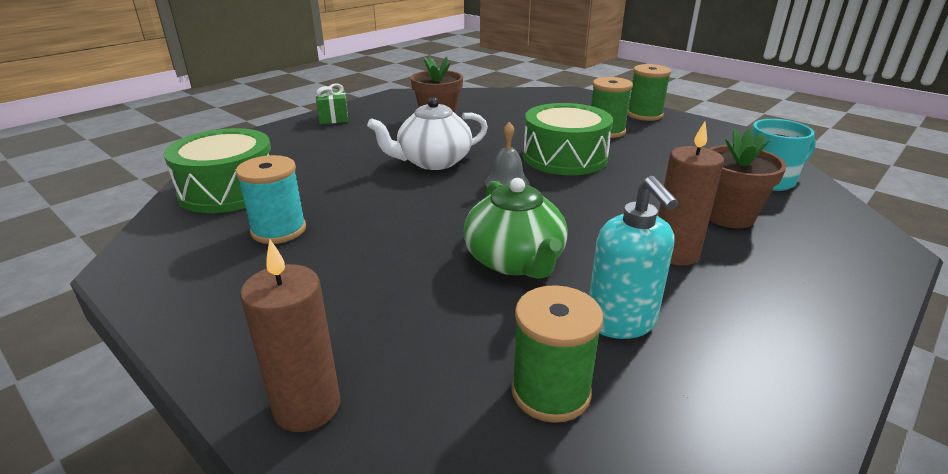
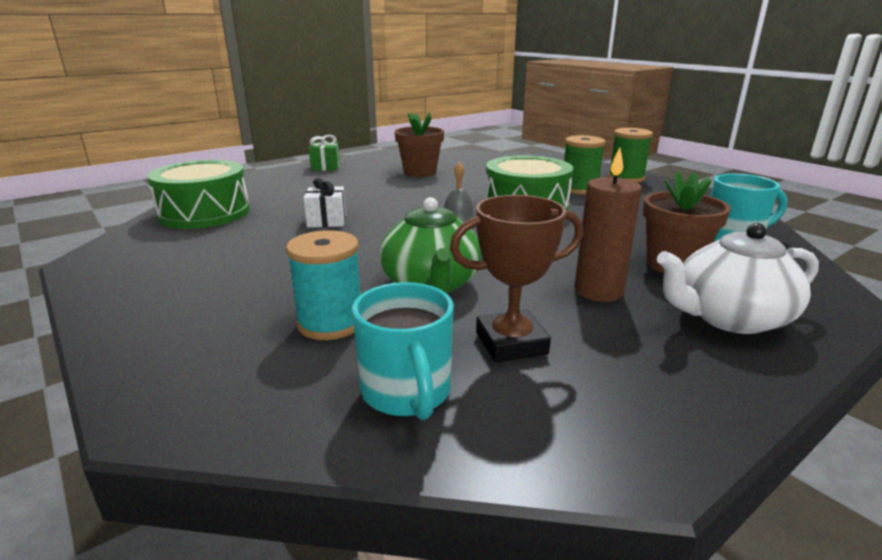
camera: 10 degrees right, 5 degrees down
(279, 230) = (229, 245): turquoise spool -> turquoise spool (330, 323)
(307, 407) = (173, 379): brown candle -> none
(370, 190) = (327, 221): none -> white gift
(433, 162) = (397, 203): white teapot -> white teapot (729, 318)
(550, 392) = (407, 393): green spool -> turquoise mug
(621, 322) = (511, 343): turquoise soap dispenser -> brown trophy

